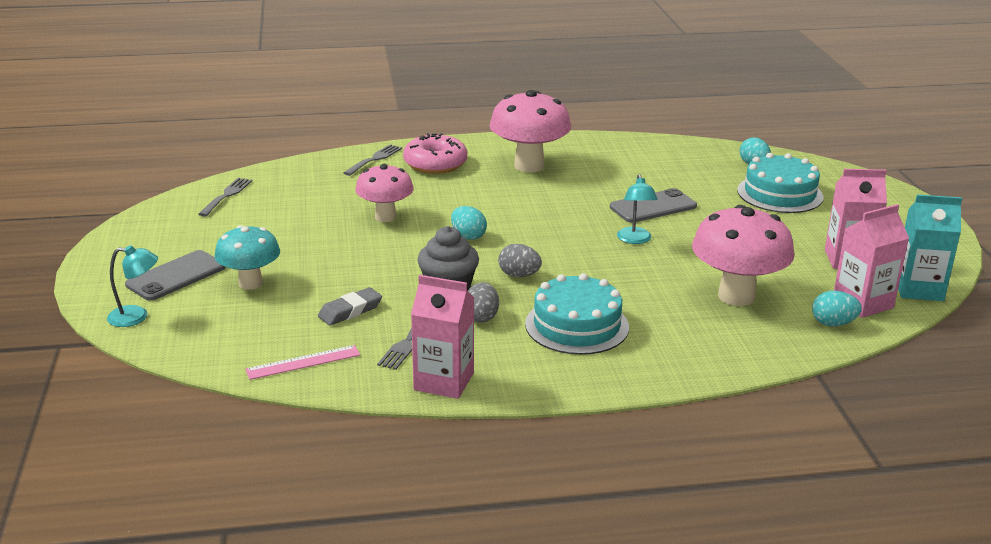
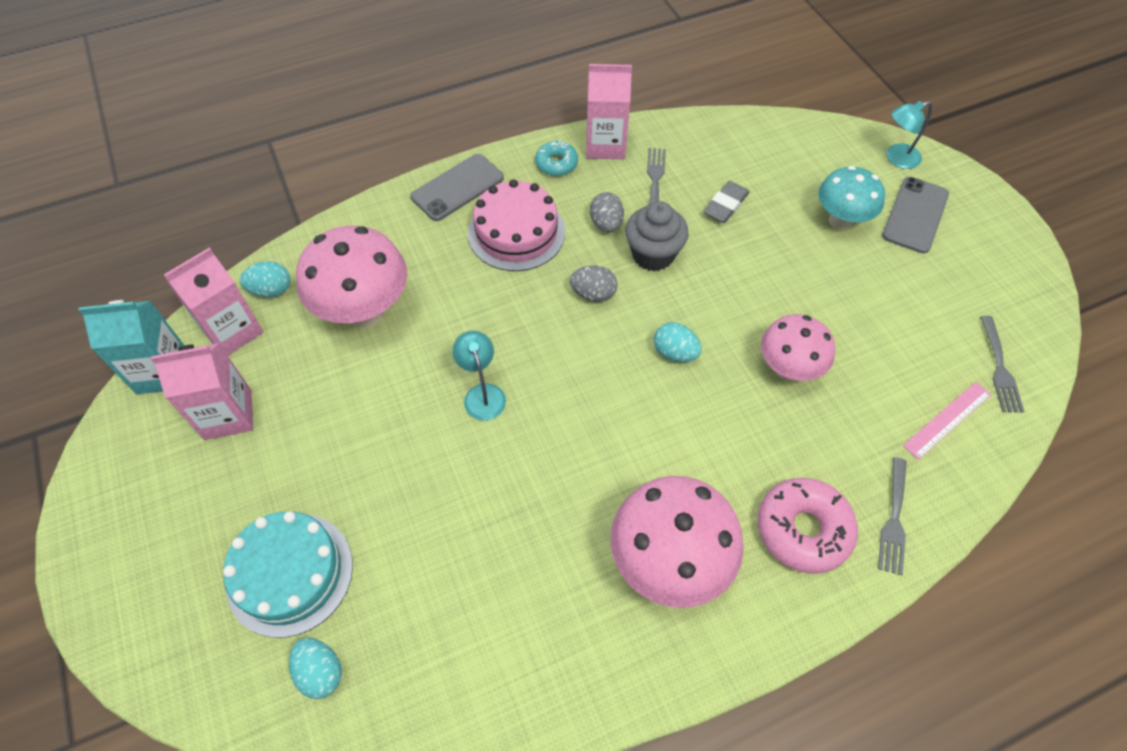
camera: 165 degrees right, 30 degrees up
(303, 362) = (724, 140): pink ruler -> pink ruler (947, 419)
(510, 374) = (556, 164): none -> turquoise donut
(577, 325) = (516, 232): turquoise cake -> pink cake
(653, 207) = (469, 483): grey phone -> grey phone (457, 187)

